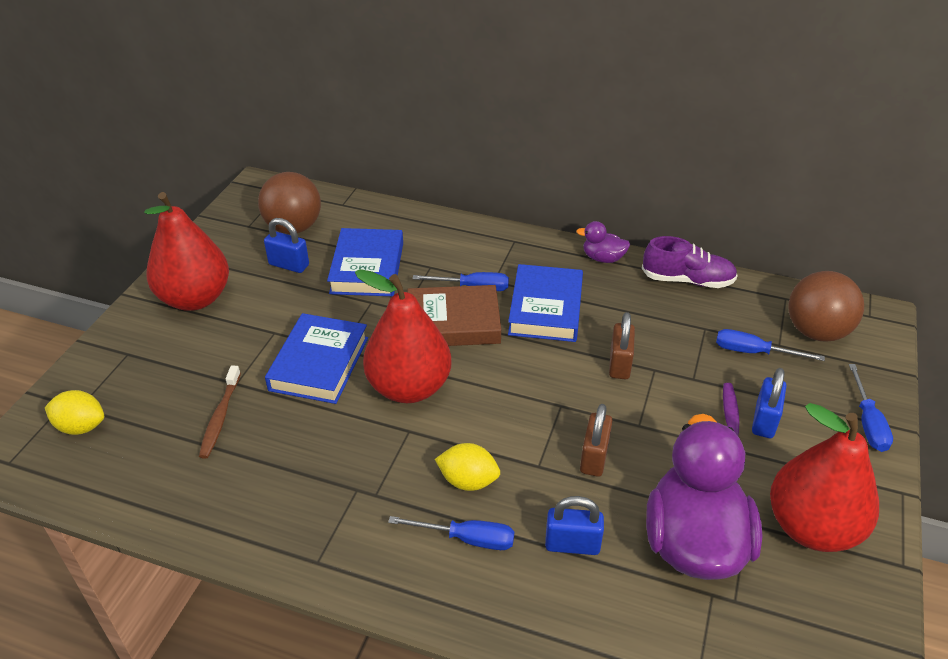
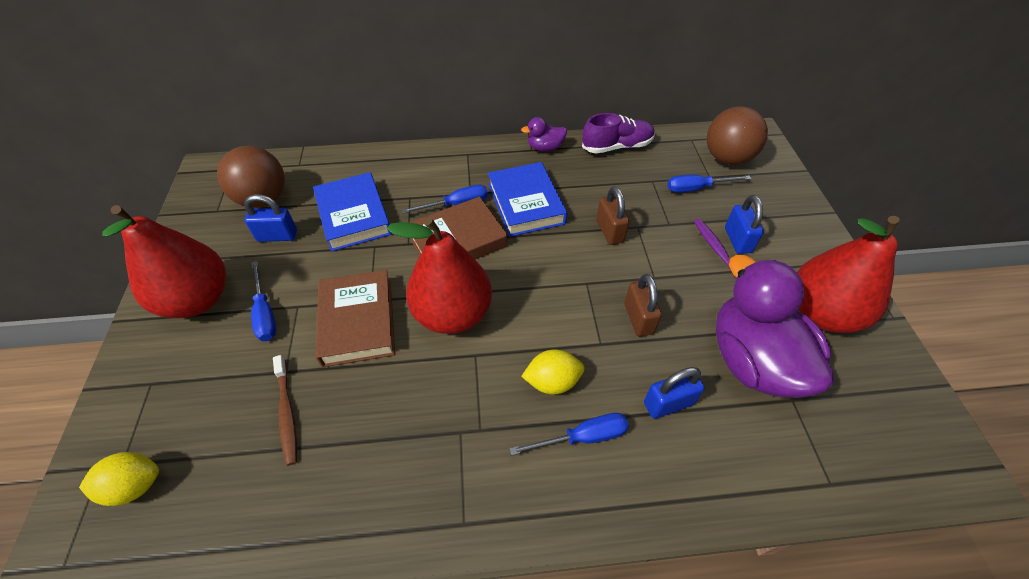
camera: 25 degrees left, 10 degrees up
(319, 364) = (358, 321): blue book -> brown book
(867, 422) = (802, 216): blue screwdriver -> blue screwdriver (265, 314)

